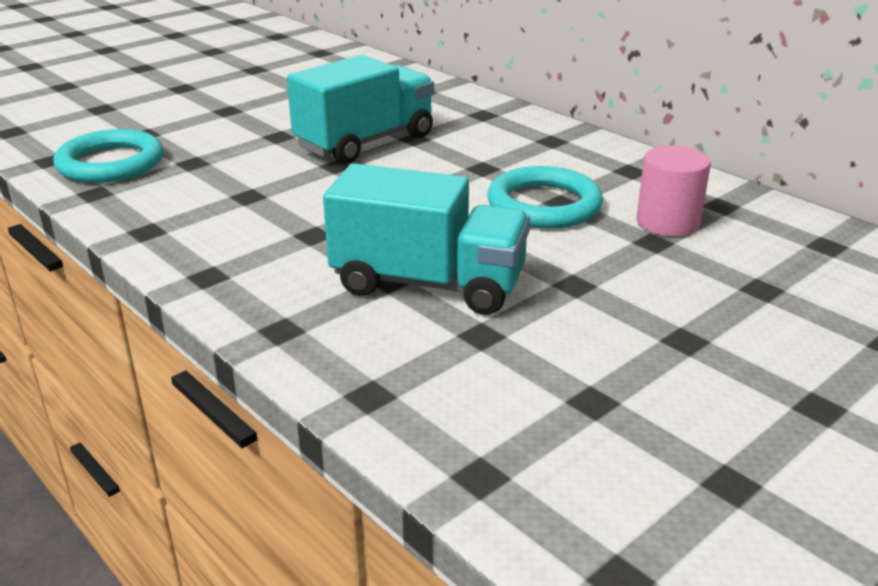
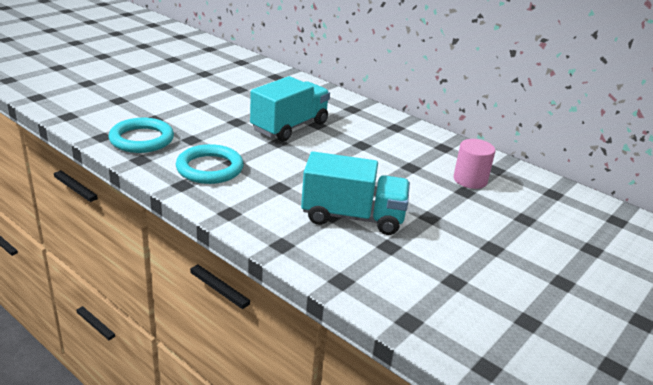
camera: 10 degrees left, 0 degrees up
(544, 205) = (402, 169): turquoise ring -> turquoise ring (210, 168)

